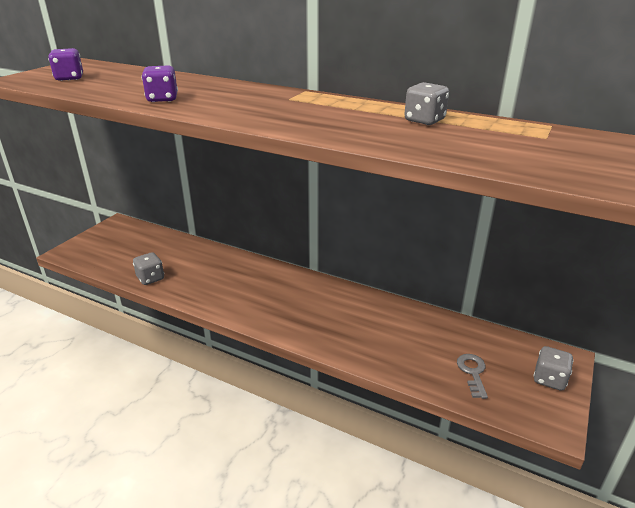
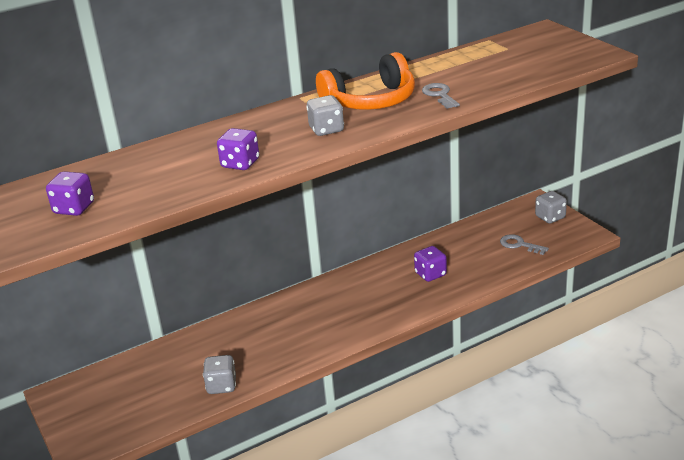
camera: 55 degrees left, 0 degrees up
(327, 111) = (371, 101): none -> orange headphones
(366, 329) = (430, 274): none -> purple dice
(376, 132) = (439, 95): none -> grey key
(424, 120) = (434, 73): grey dice -> grey dice (326, 130)

